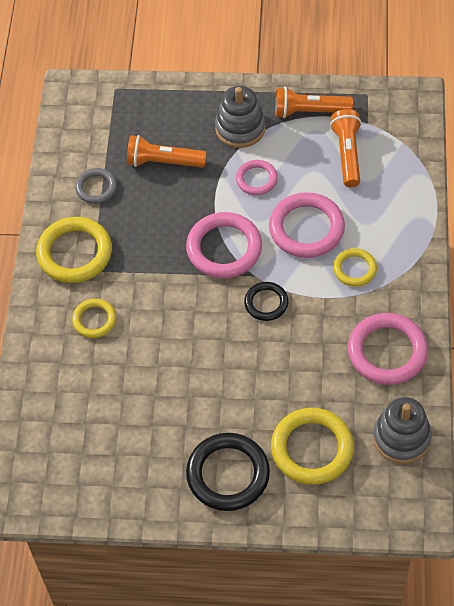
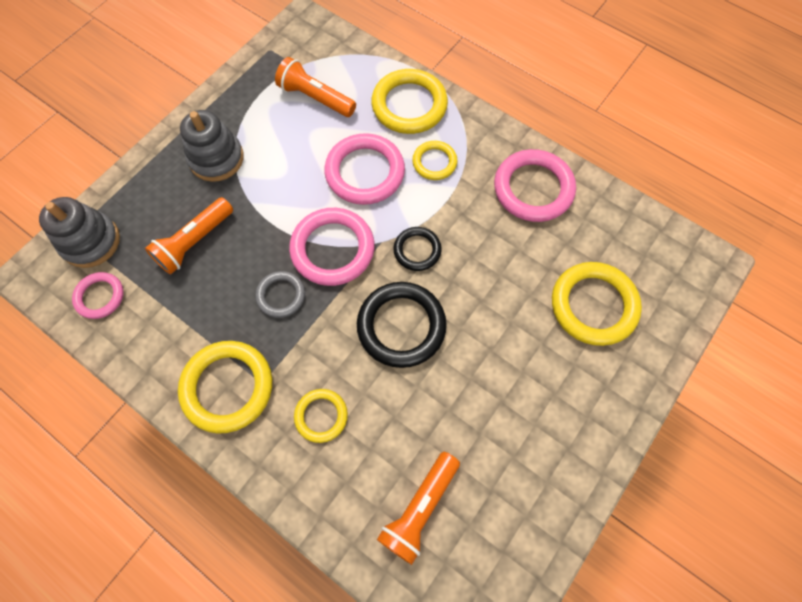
camera: 60 degrees left, 10 degrees up
(96, 188) = (169, 320): grey ring -> grey ring (281, 295)
(228, 474) = (577, 394): black ring -> black ring (401, 326)
(256, 179) = (282, 179): pink ring -> pink ring (100, 296)
(309, 111) = (248, 98): orange flashlight -> orange flashlight (419, 508)
(395, 220) = (409, 105): none -> yellow ring
(401, 438) = (624, 229): grey stacking toy -> grey stacking toy (91, 242)

